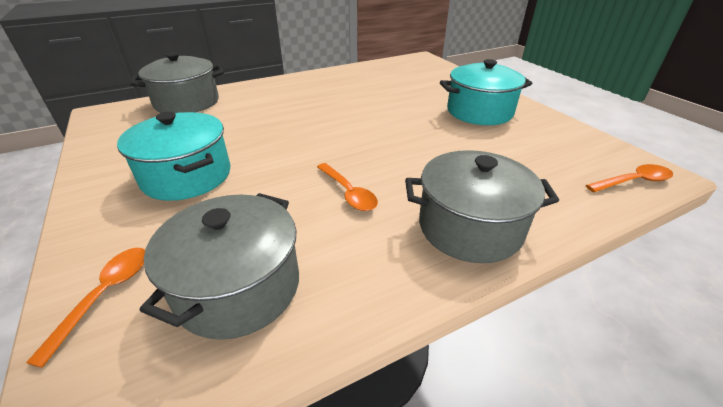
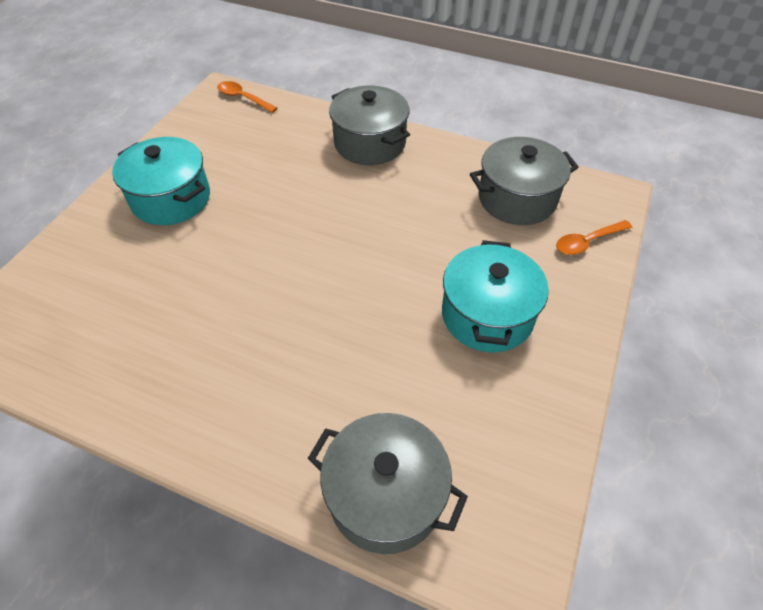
camera: 130 degrees left, 15 degrees up
(348, 193) = (395, 208): orange spoon -> none

